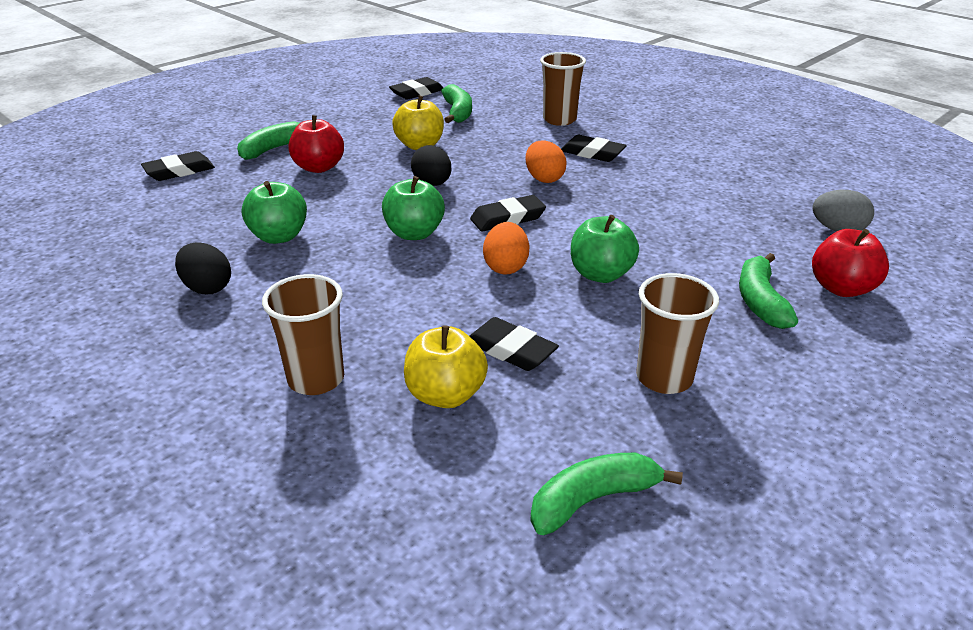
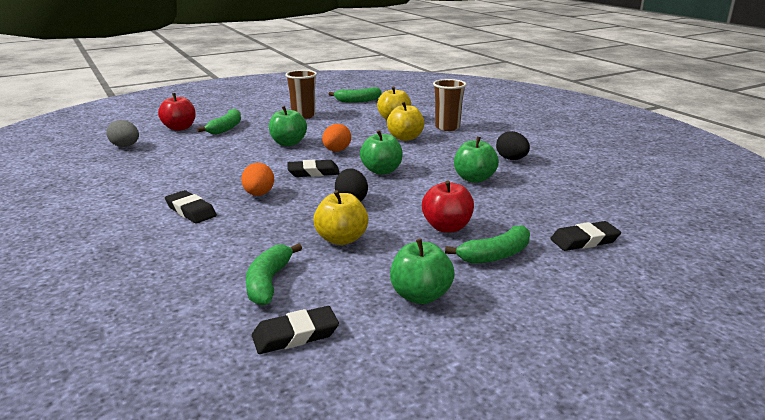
camera: 165 degrees left, 10 degrees down
(339, 117) = (420, 296): none -> green apple
(400, 322) = (405, 138): none -> yellow apple
(510, 349) = (358, 127): black eraser -> none
(559, 120) = (167, 253): brown cup -> none

